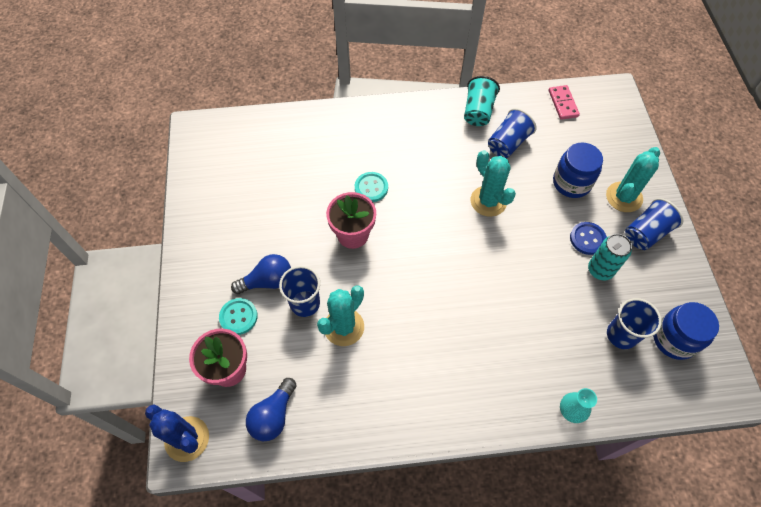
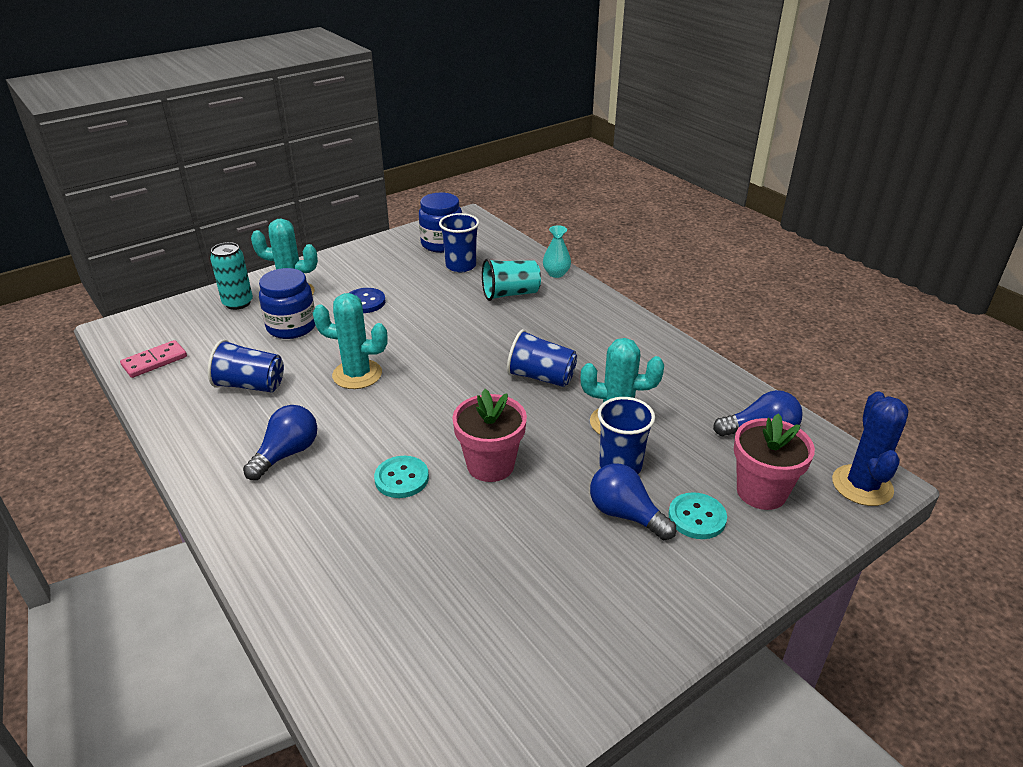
camera: 120 degrees left, 25 degrees down
(427, 143) = (287, 454): none -> blue light bulb
(478, 111) = (198, 426): turquoise cup -> turquoise cup (510, 294)
(488, 201) = (357, 374): turquoise cactus -> turquoise cactus turned 75 degrees clockwise
(600, 270) = (398, 288): turquoise can -> turquoise can (238, 303)
(646, 233) = (333, 274): blue cup -> blue cup (541, 377)

